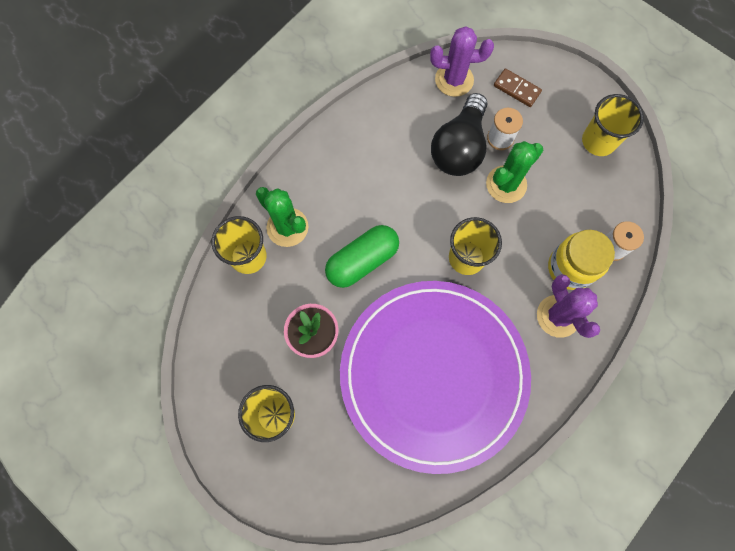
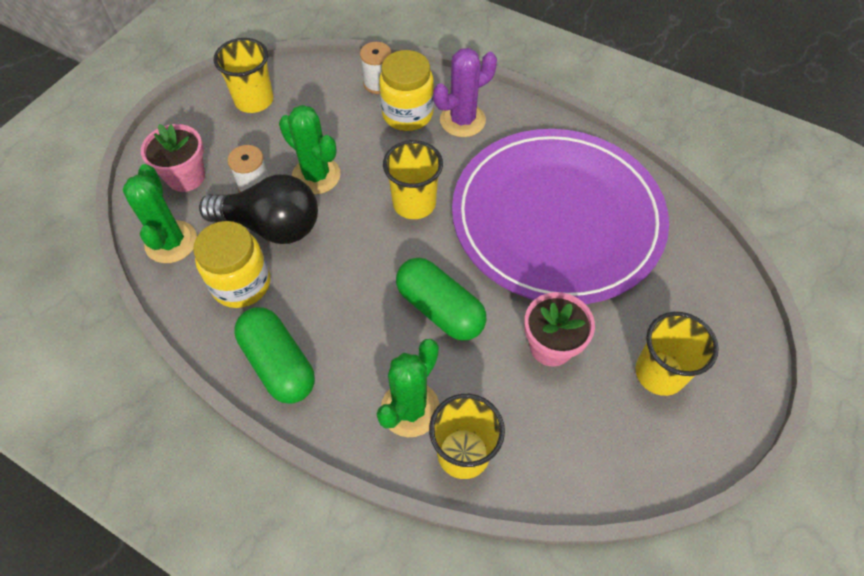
camera: 100 degrees left, 15 degrees down
(339, 146) = (279, 363): none -> green capsule
(409, 125) = (241, 284): none -> yellow jar
(454, 80) = (171, 242): purple cactus -> green cactus
(516, 89) = (186, 177): brown domino -> pink flower pot

